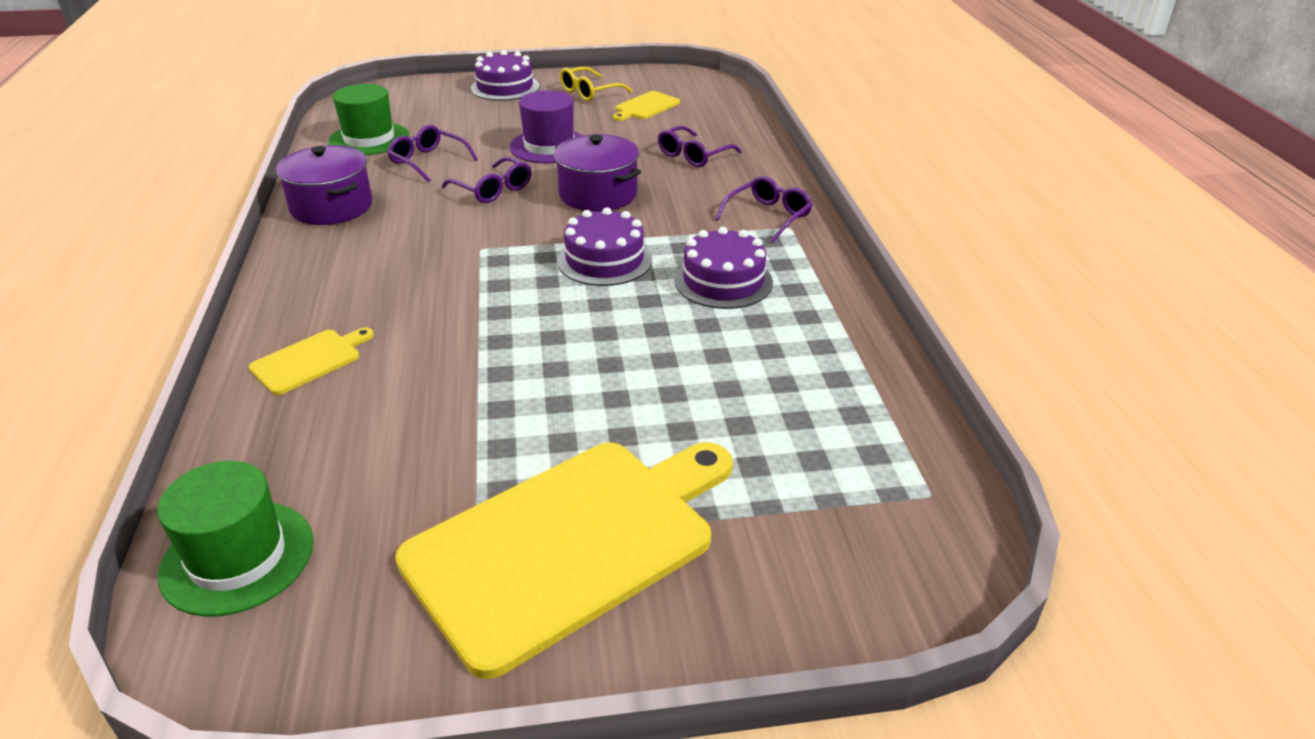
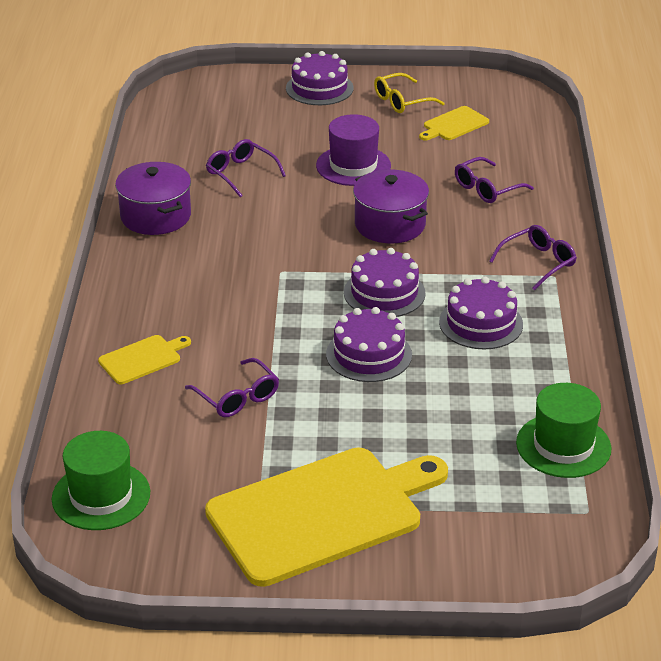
camera: 10 degrees right, 0 degrees up
(369, 139) = (188, 142): green hat -> green hat (563, 446)
(493, 189) = (297, 211): purple glasses -> purple glasses (237, 397)
(598, 327) = (369, 354): none -> purple cake

